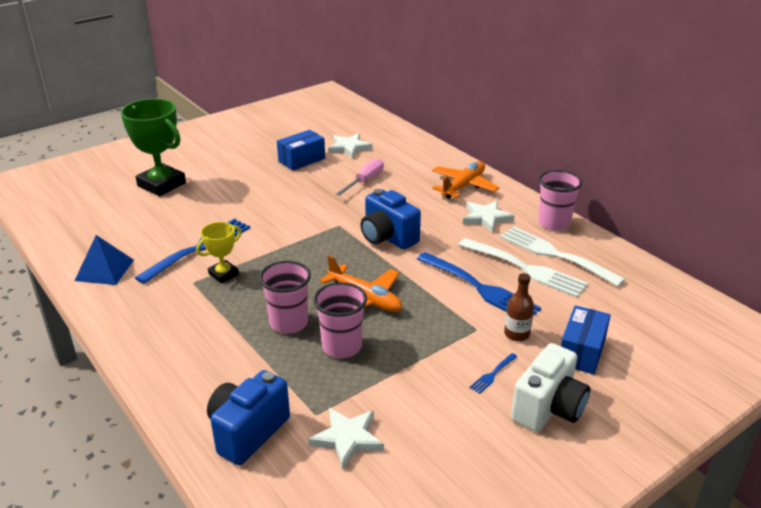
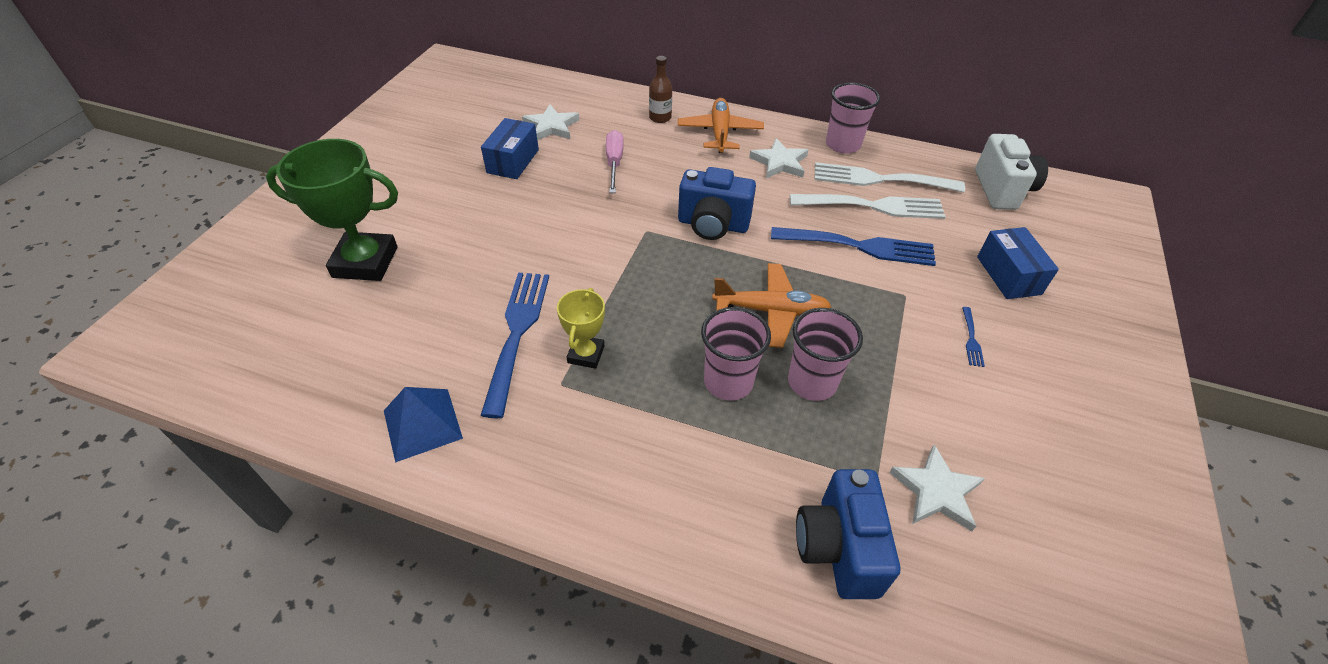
camera: 35 degrees left, 15 degrees up
(517, 334) = (942, 283): brown bottle -> brown bottle (660, 117)
(548, 409) = (1049, 351): white camera -> white camera (1002, 190)

